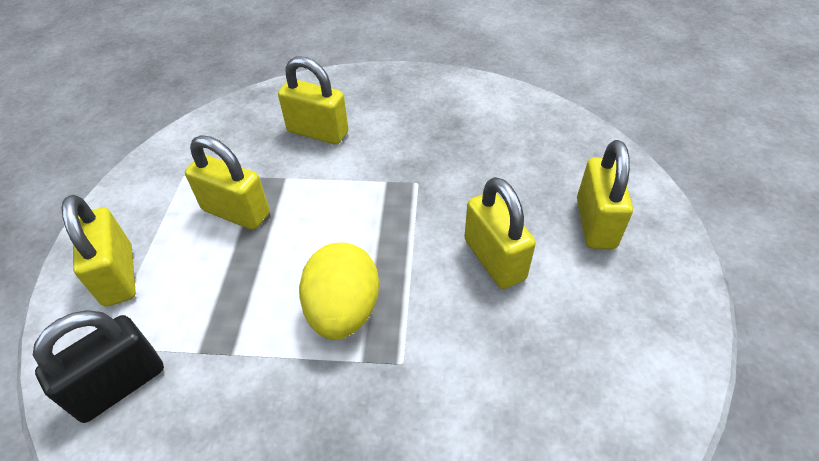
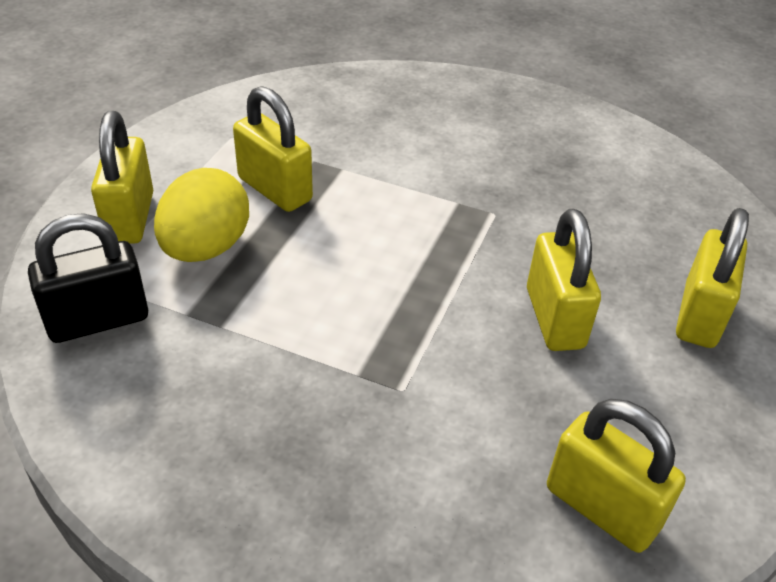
camera: 15 degrees right, 5 degrees down
(318, 132) = (397, 130): yellow padlock -> yellow padlock (602, 507)
(343, 311) = (357, 320): yellow egg -> yellow egg (206, 248)

